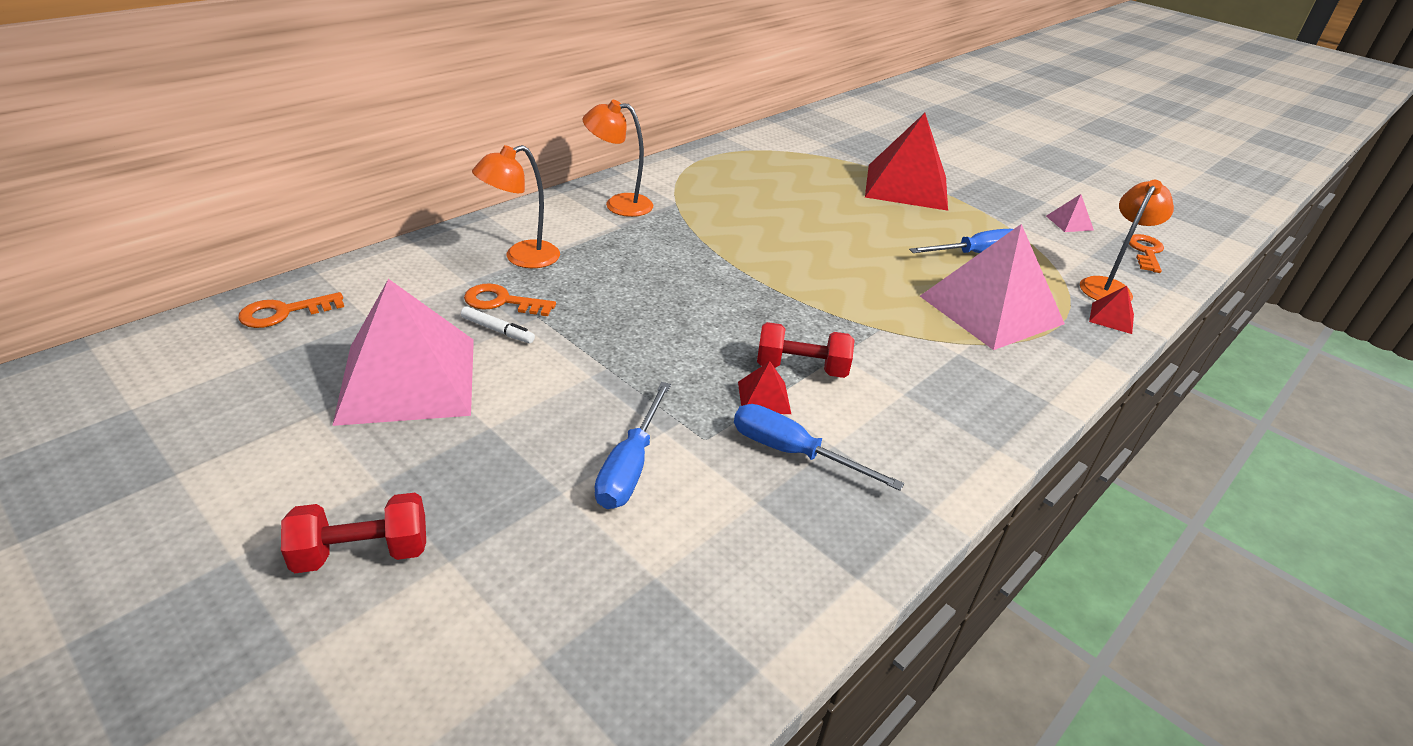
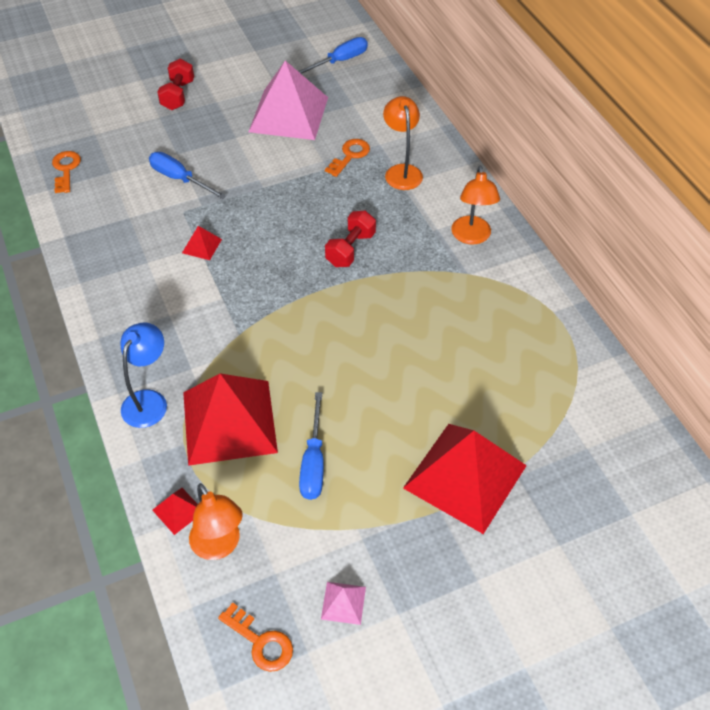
camera: 115 degrees right, 15 degrees up
(284, 313) = (370, 76): orange key -> orange key (66, 169)
(497, 330) = (319, 150): white marker -> none
(619, 204) = (471, 237): orange lamp -> orange lamp turned 150 degrees clockwise
(793, 452) = (152, 242): blue screwdriver -> blue screwdriver (340, 61)
(801, 368) = (218, 273): red dumbbell -> red dumbbell (350, 249)
(990, 309) = (229, 421): pink pyramid -> red pyramid
(1030, 372) = (149, 400): none -> blue lamp

